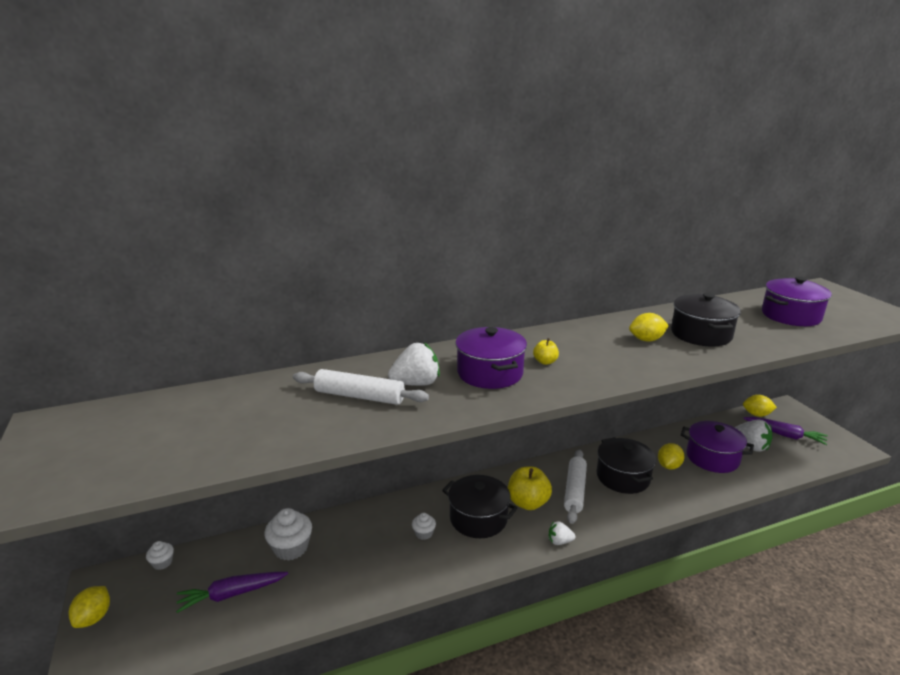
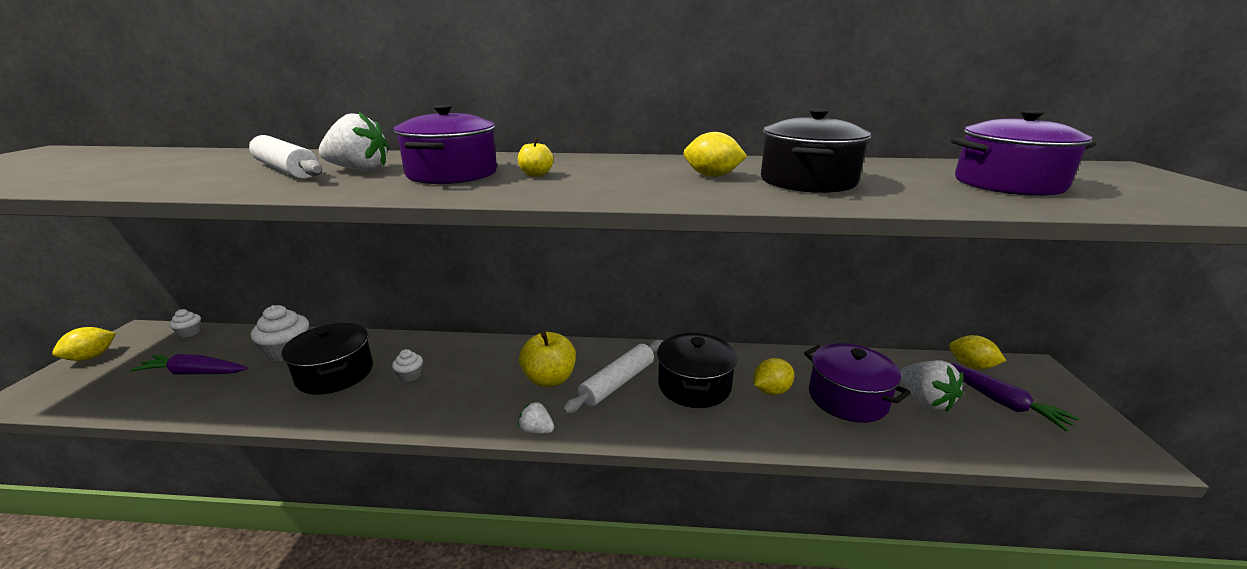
camera: 25 degrees right, 0 degrees up
(478, 518) = (479, 378): black pot -> black pot (335, 374)

